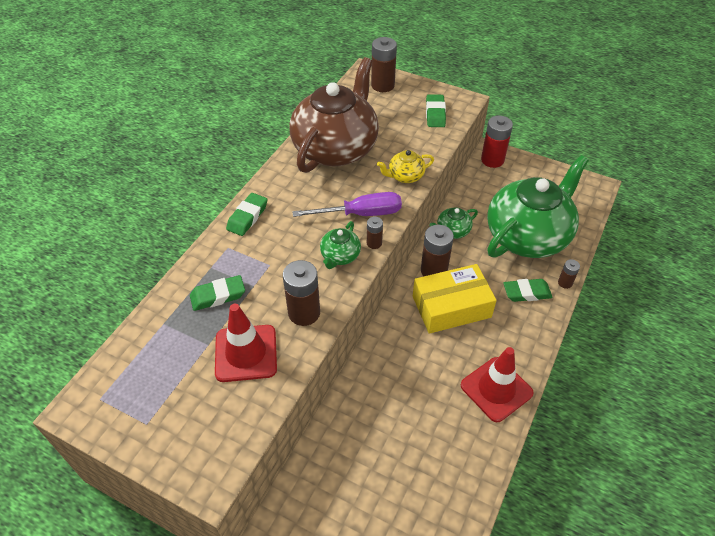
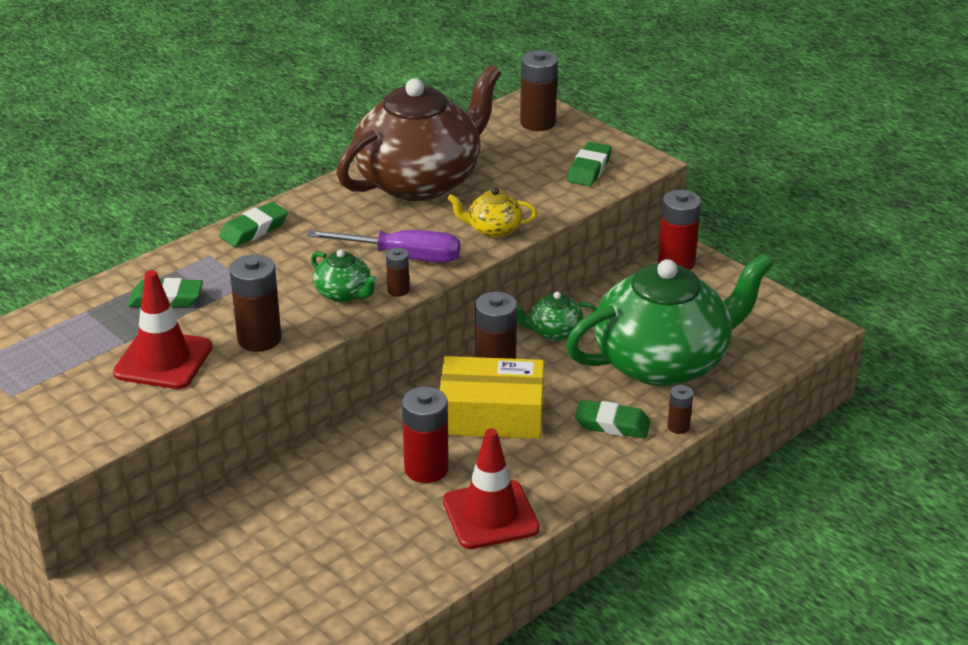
camera: 20 degrees right, 15 degrees down
(340, 256) = (344, 294): green teapot -> green teapot turned 90 degrees counterclockwise
(436, 364) = (426, 469): none -> red battery

